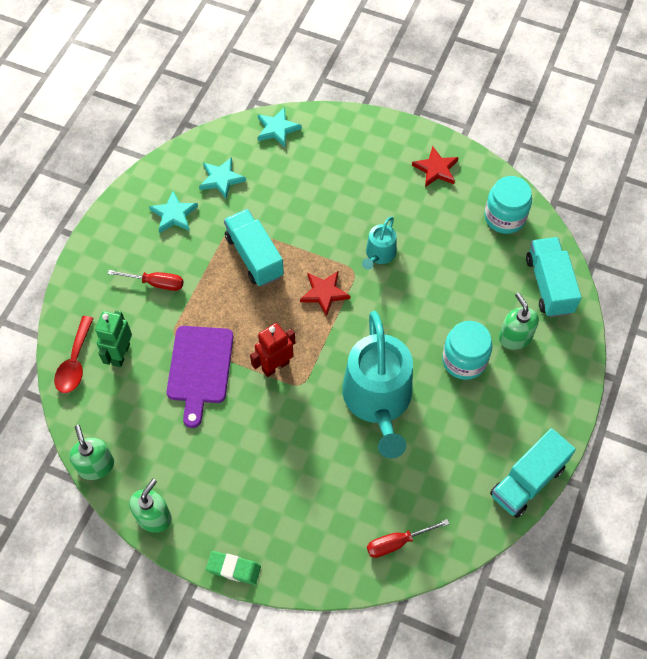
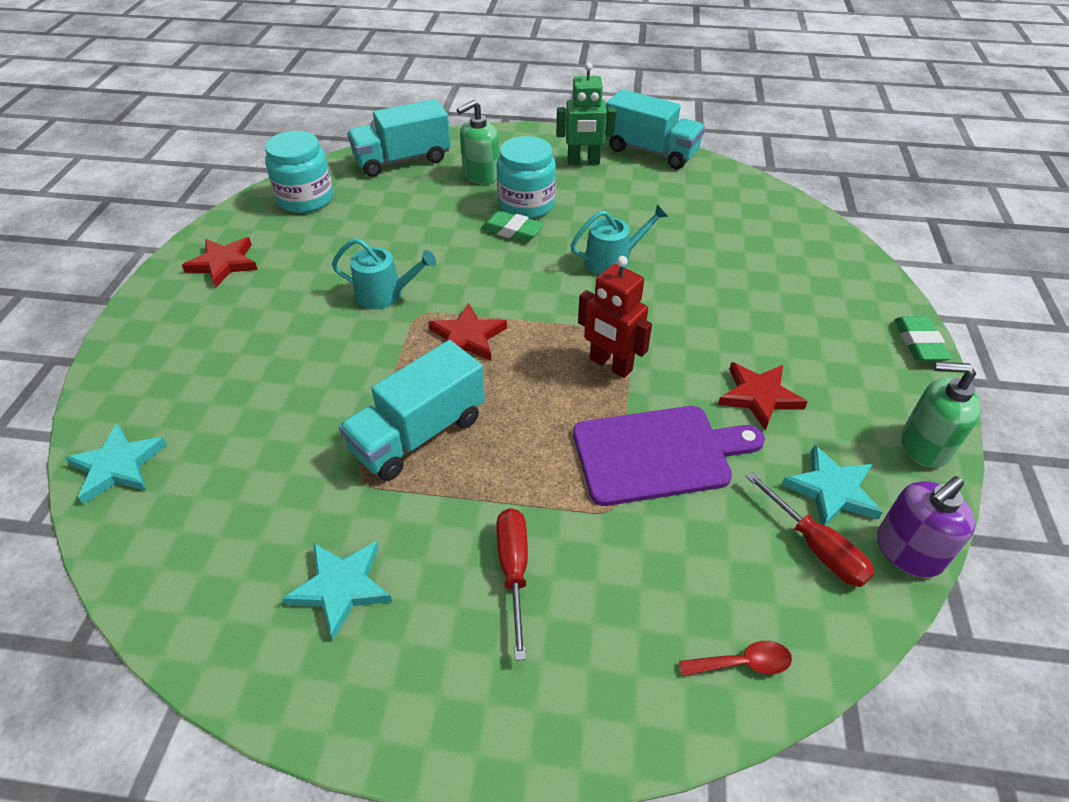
camera: 105 degrees left, 15 degrees down
(75, 362) = (743, 663): red spoon -> red spoon, size x0.59
(96, 465) = (908, 551): green soap dispenser -> purple soap dispenser
(120, 354) = (687, 583): green robot -> green robot (583, 162)
(221, 179) = (244, 527): turquoise star -> turquoise star (832, 490)
(222, 441) = (759, 396): none -> red star
(378, 400) = (612, 261): turquoise watering can -> turquoise watering can, size x0.47
(397, 542) = (779, 221): red screwdriver -> red screwdriver (816, 547)
(432, 343) = (512, 231): none -> green eraser

